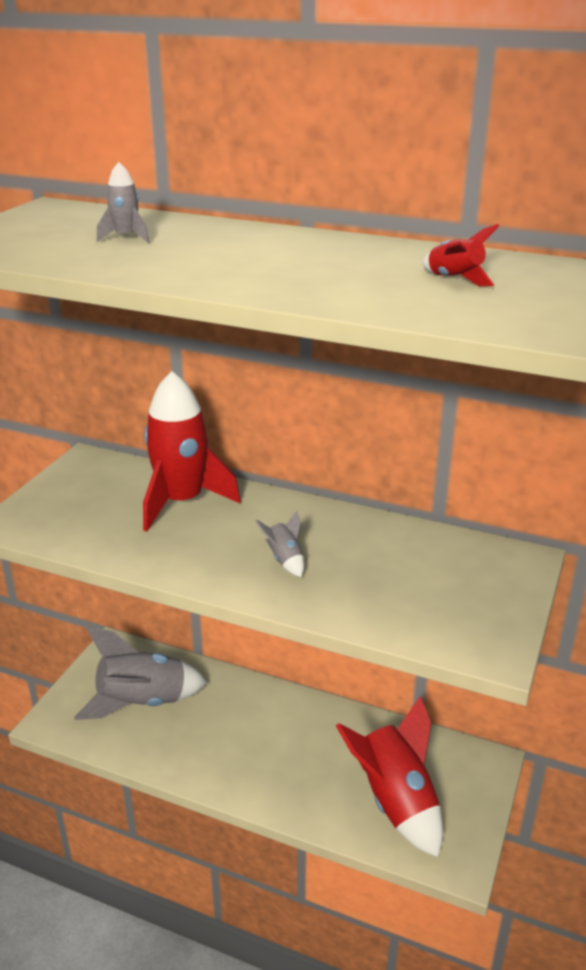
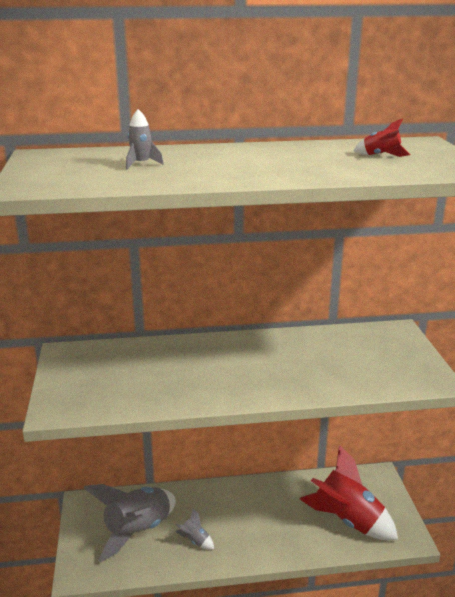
camera: 30 degrees left, 5 degrees down
(182, 502) = (166, 358): red rocket -> none
(285, 560) = (272, 372): grey rocket -> grey rocket (195, 540)

